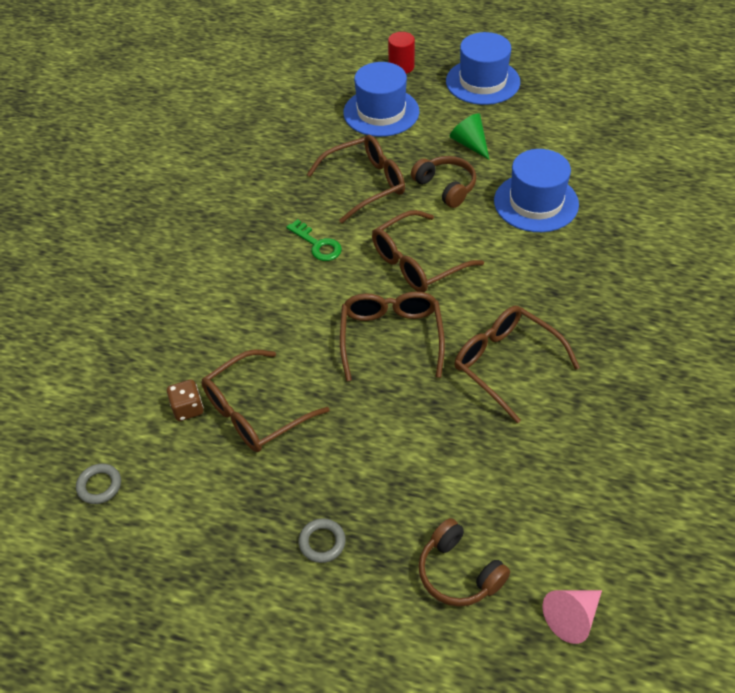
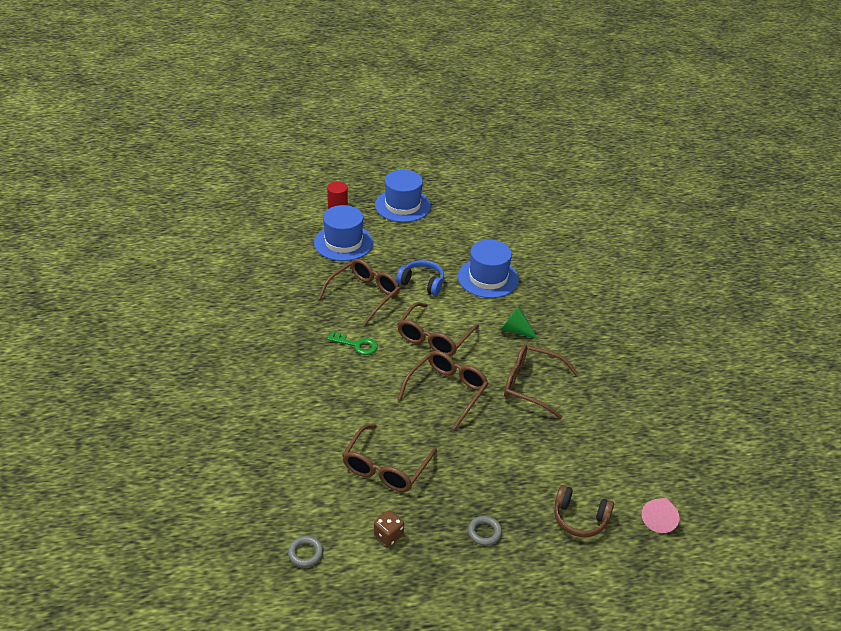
camera: 30 degrees left, 10 degrees down
(188, 408) = (335, 481): brown dice -> brown dice (388, 535)
(391, 337) = (447, 391): brown glasses -> brown glasses turned 60 degrees clockwise
(446, 187) = (422, 283): brown headphones -> blue headphones
(470, 144) = (420, 250): green cone -> green cone (515, 330)

